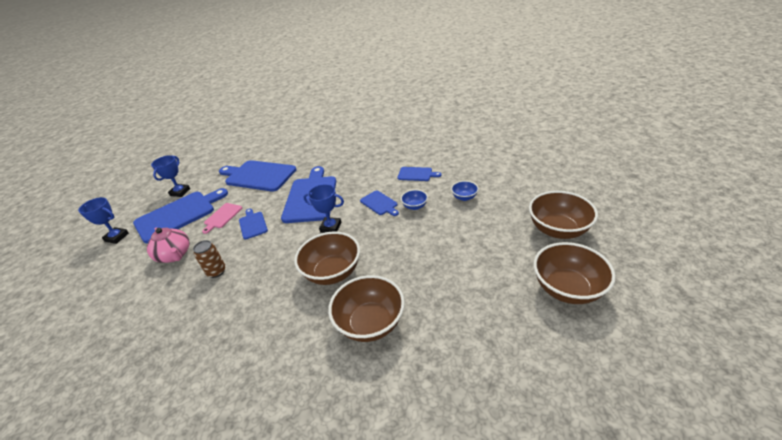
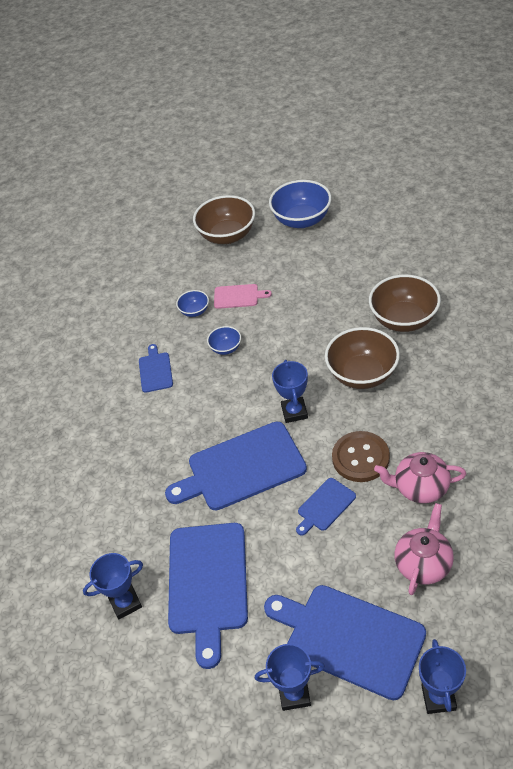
camera: 110 degrees left, 10 degrees up
(216, 272) = (420, 487): brown can -> pink teapot
(222, 216) = (326, 561): pink cutting board -> pink cutting board (238, 296)
(266, 249) = (360, 458): none -> brown button
(276, 152) = (125, 603): none -> blue trophy
(379, 203) = (231, 383): blue cutting board -> none
(567, 289) = (302, 220): brown bowl -> blue bowl

